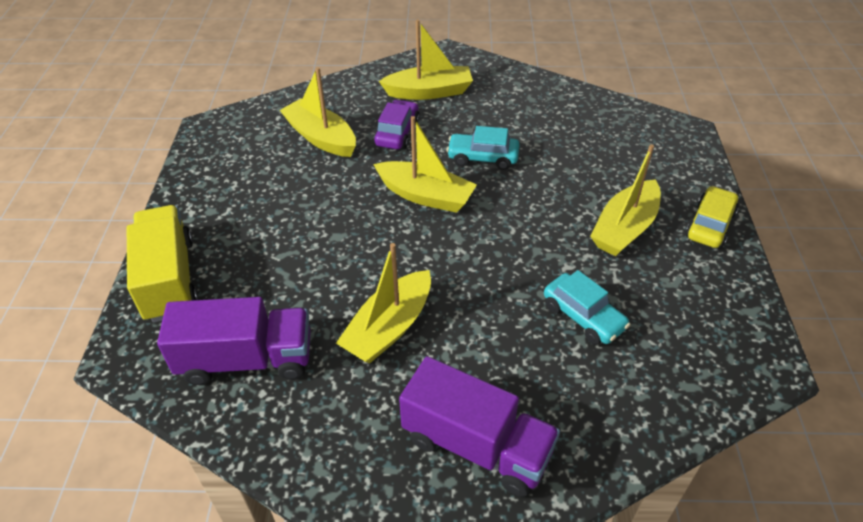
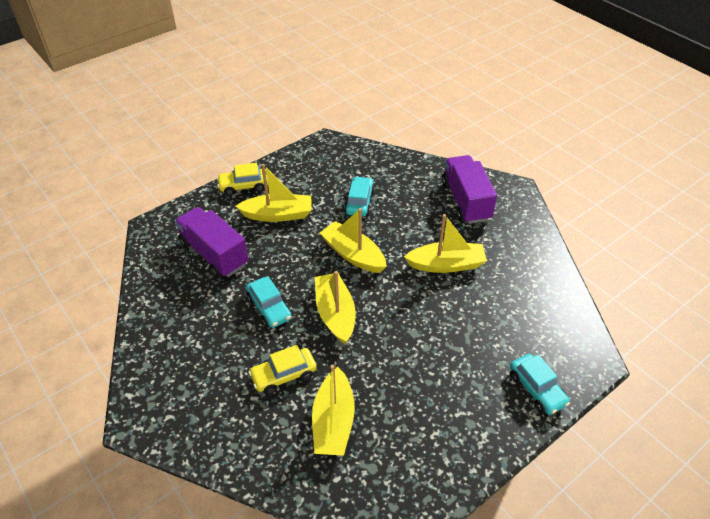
camera: 130 degrees left, 0 degrees up
(169, 279) = (537, 389): yellow truck -> turquoise car
(246, 359) = (529, 305): purple truck -> purple truck (214, 254)
(397, 133) = (284, 375): purple car -> yellow car
(429, 92) = (211, 392): yellow boat -> yellow boat (353, 254)

